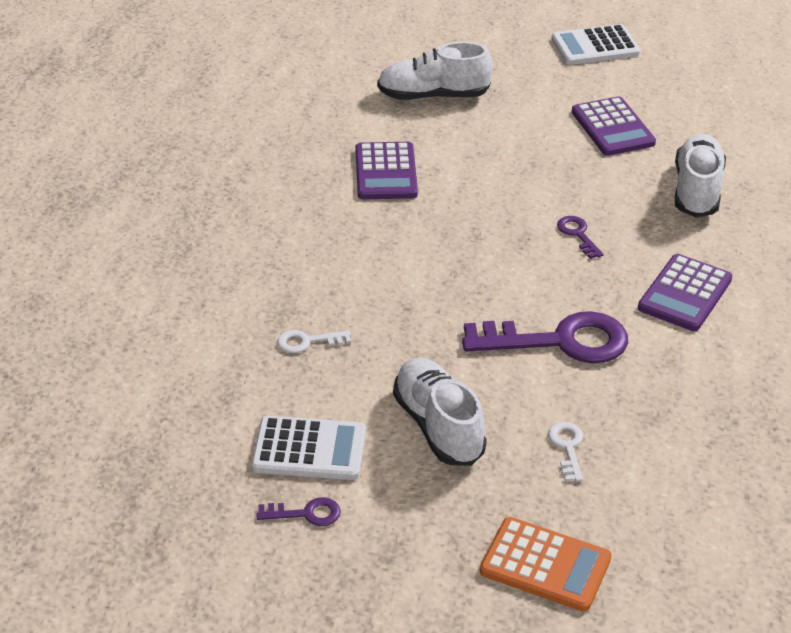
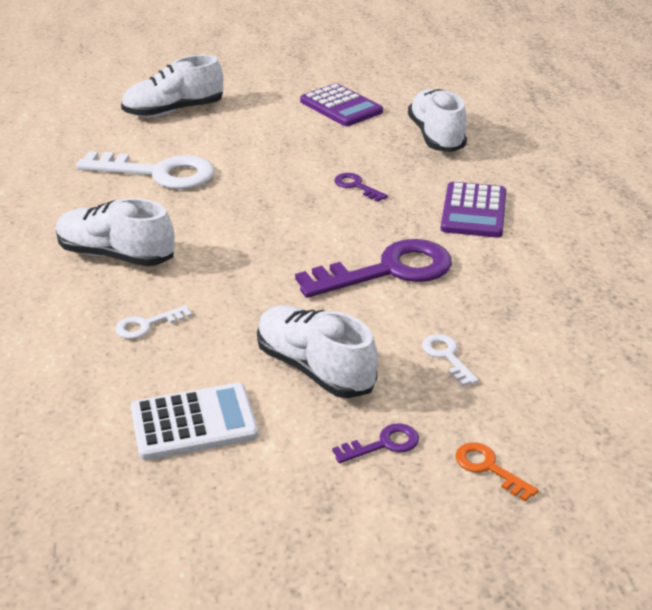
camera: 20 degrees left, 5 degrees down
(306, 513) = (219, 486): purple key -> purple key (383, 444)
(308, 259) = (116, 255): none -> white shoe
(386, 172) = (158, 173): purple calculator -> white key
(545, 565) = (488, 468): orange calculator -> orange key
(595, 46) = (294, 56): white calculator -> none

